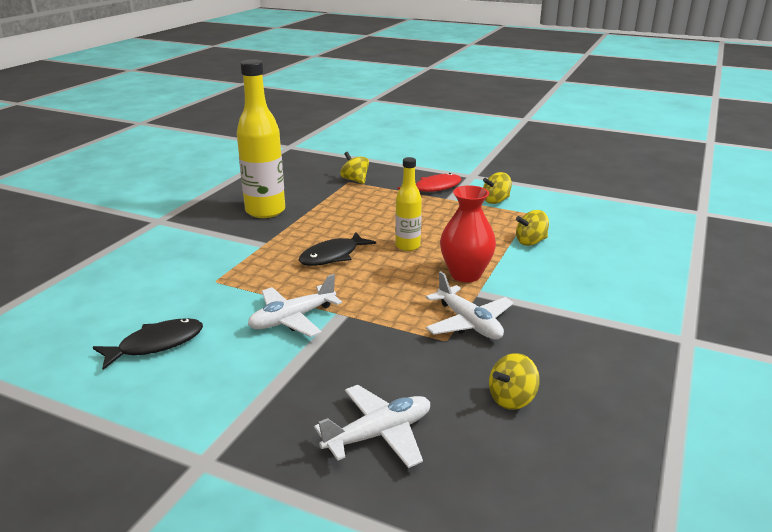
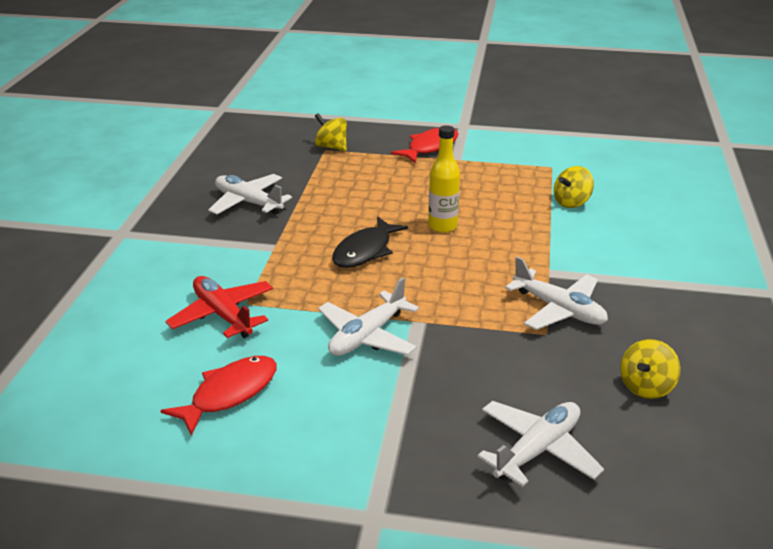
camera: 15 degrees left, 5 degrees up
(156, 344) = (229, 393): black fish -> red fish
(191, 287) = (223, 315): none -> red plane
(265, 211) = (248, 202): yellow bottle -> white plane
(465, 274) = (524, 252): red vase -> none
(496, 201) = (507, 155): yellow spinning top -> none

